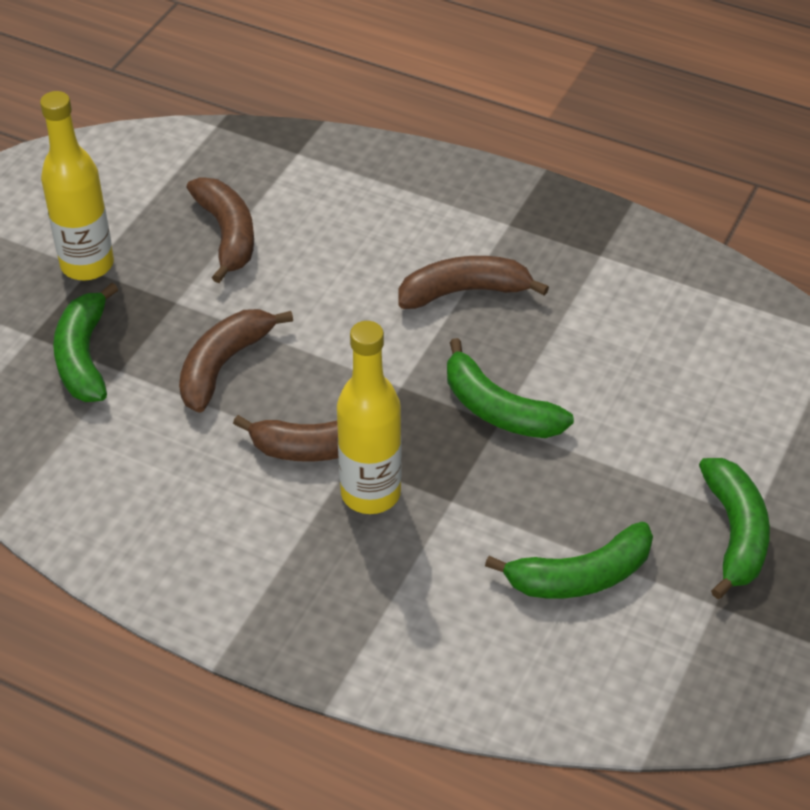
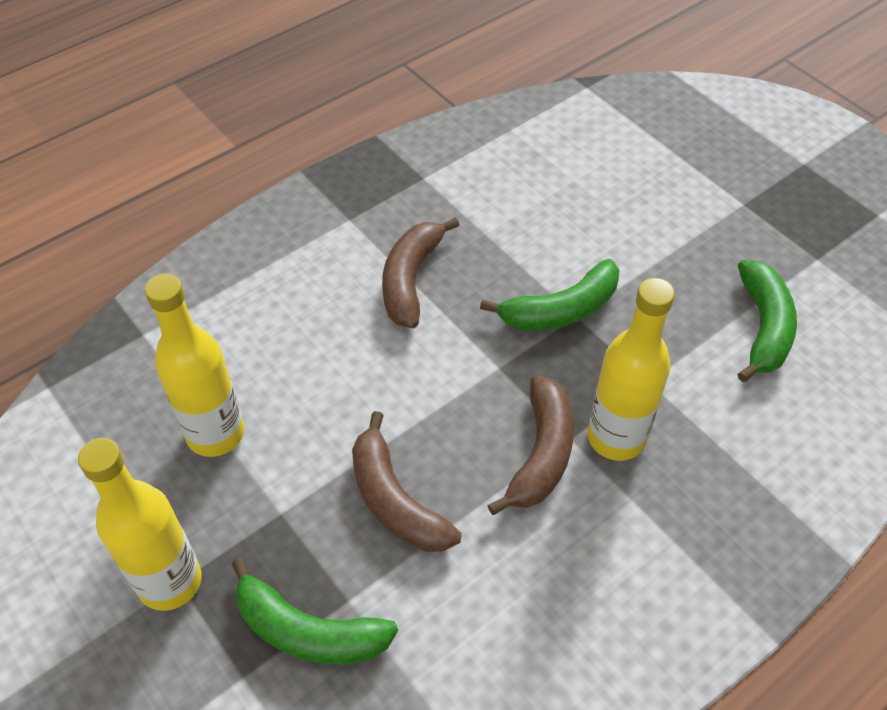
camera: 65 degrees left, 5 degrees up
(227, 235) = (215, 434): brown banana -> yellow bottle
(734, 533) = (754, 220): green banana -> none

